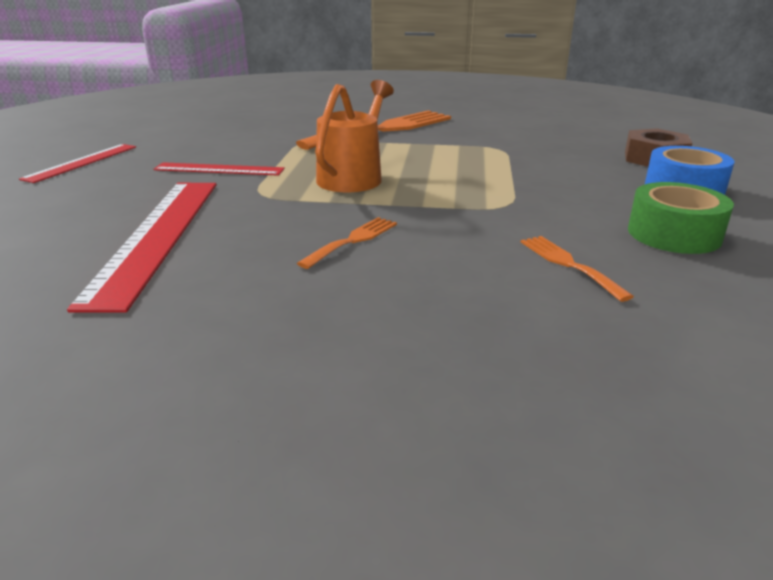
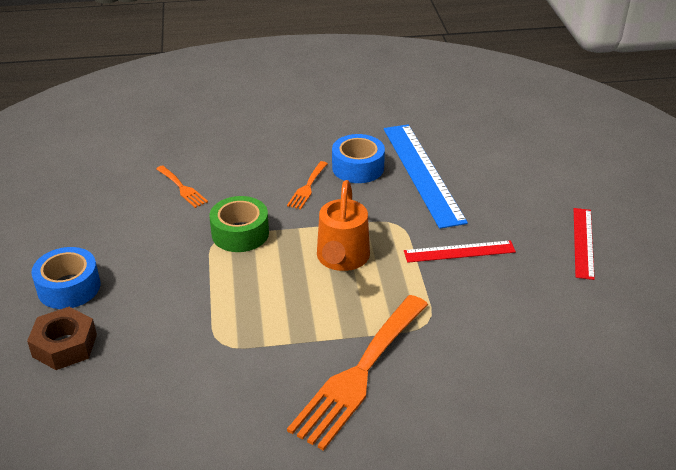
camera: 165 degrees right, 10 degrees up
(158, 236) = (422, 173): red ruler -> blue ruler
(249, 255) = (358, 167): none -> blue tape
(674, 234) = (109, 225): green tape -> green tape (240, 233)

